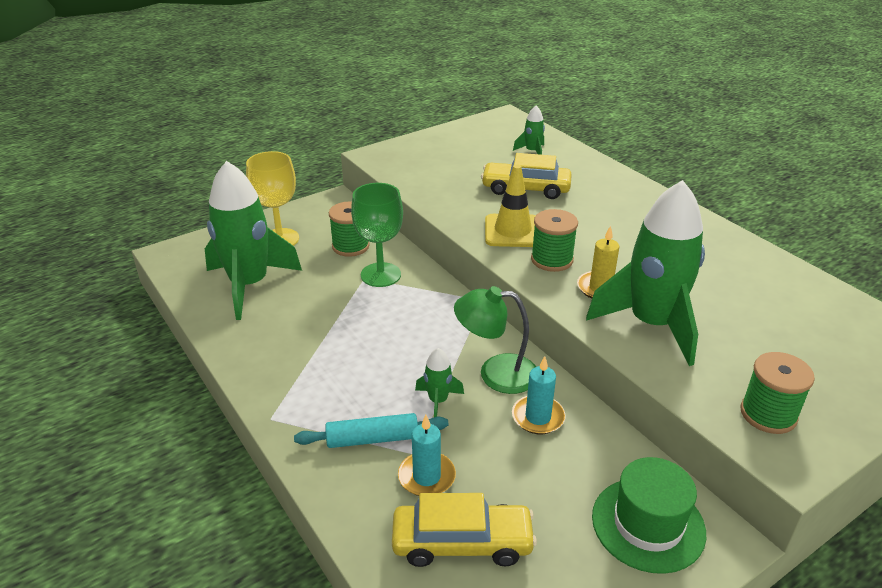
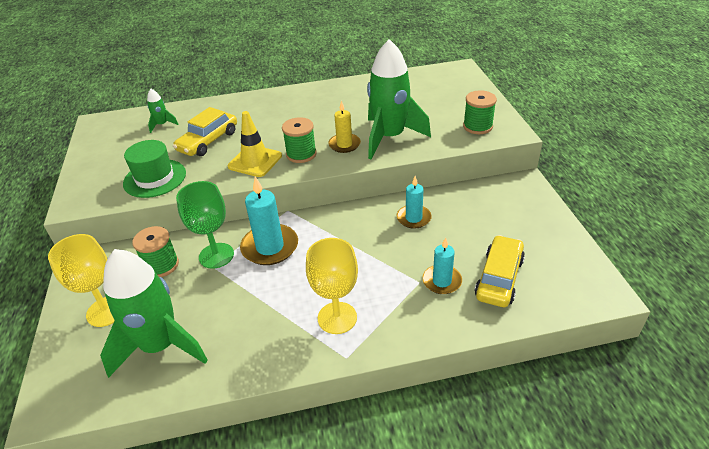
camera: 65 degrees left, 5 degrees up
(325, 394) = (337, 318): none -> yellow goblet
(372, 439) = (396, 301): turquoise rolling pin -> none
(413, 307) = (270, 247): none -> turquoise candle
(438, 401) = (377, 259): green rocket -> none
(496, 373) = (365, 225): green lamp -> none
(648, 524) = (508, 203): green hat -> green hat (155, 178)

